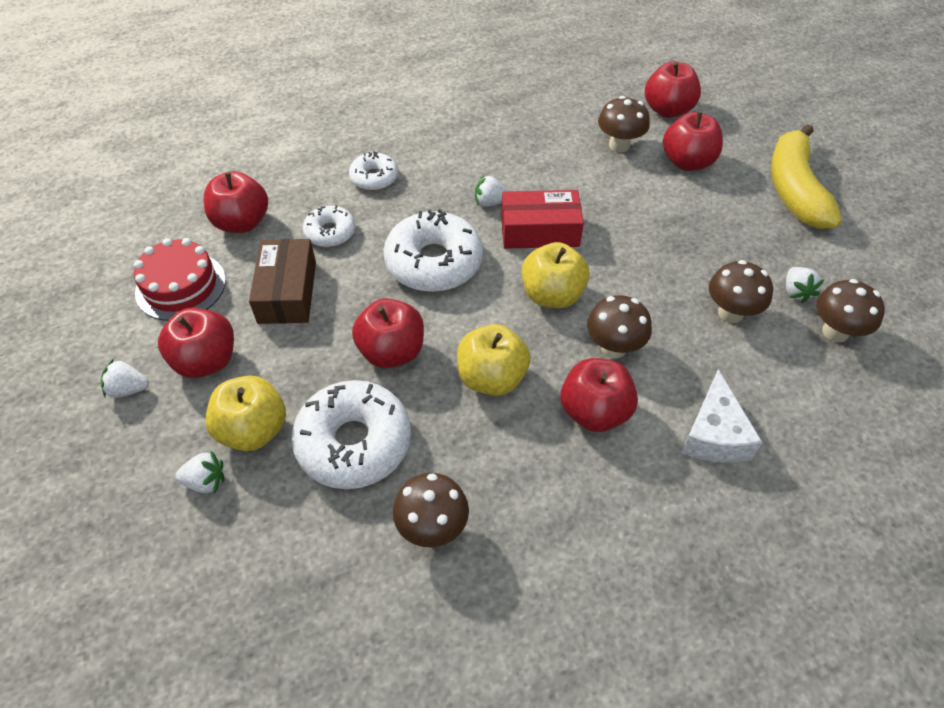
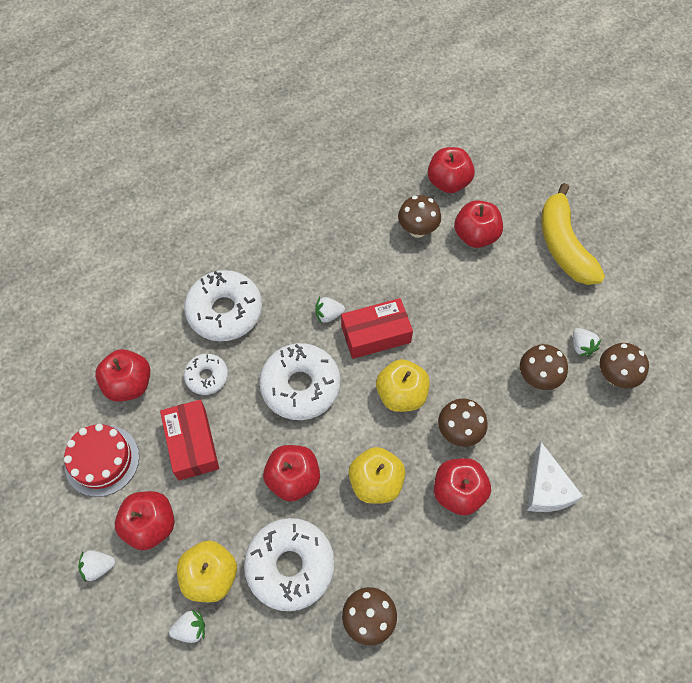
camera: 15 degrees left, 10 degrees up
(287, 292) = (192, 444): brown box -> red box
(374, 178) = (225, 311): white donut -> white donut, size x1.83

